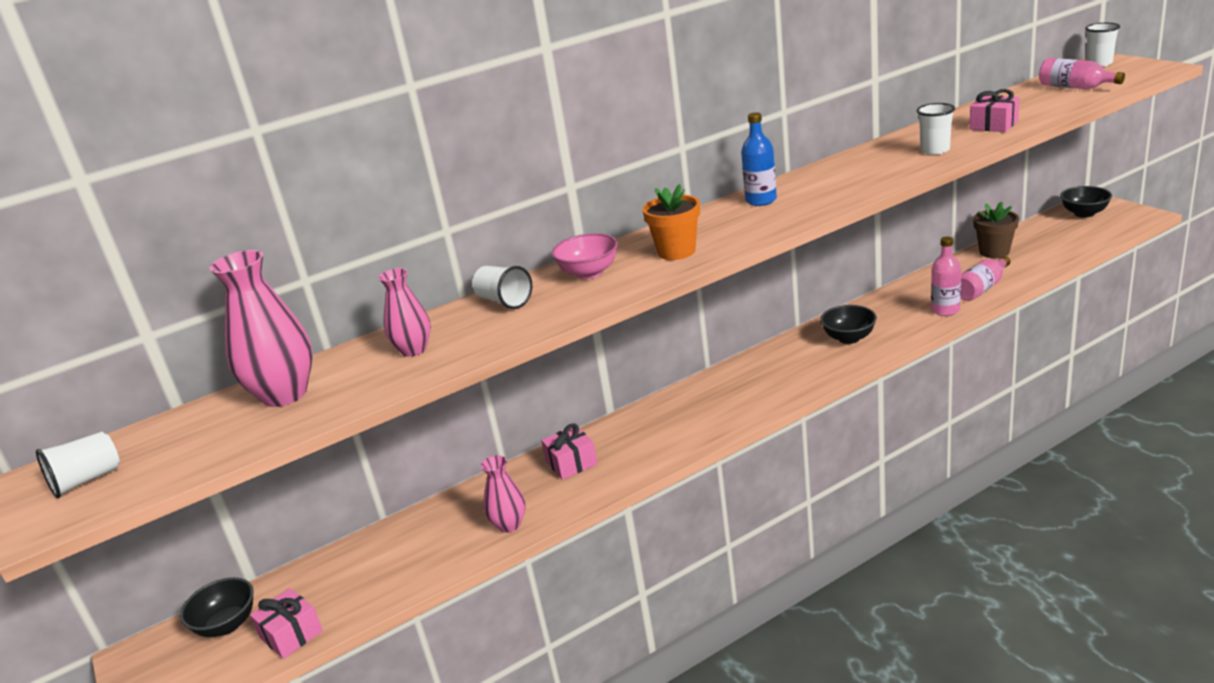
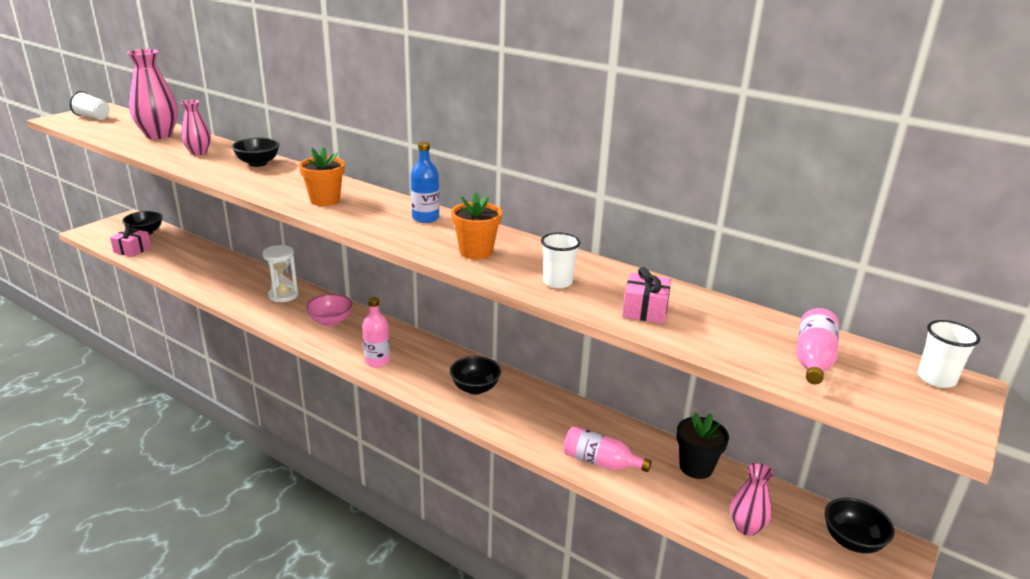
camera: 60 degrees right, 0 degrees up
(504, 301) = (258, 163): white cup -> black bowl
(509, 525) = (217, 288): pink vase -> pink vase (746, 527)
(571, 463) = (283, 295): pink gift -> white hourglass
(589, 273) = (295, 179): pink bowl -> pink bowl (330, 321)
(858, 179) = (476, 252): none -> orange flower pot
(945, 310) = (544, 440): pink bottle -> pink bottle (377, 361)
(994, 252) = (696, 467): brown flower pot -> black flower pot

